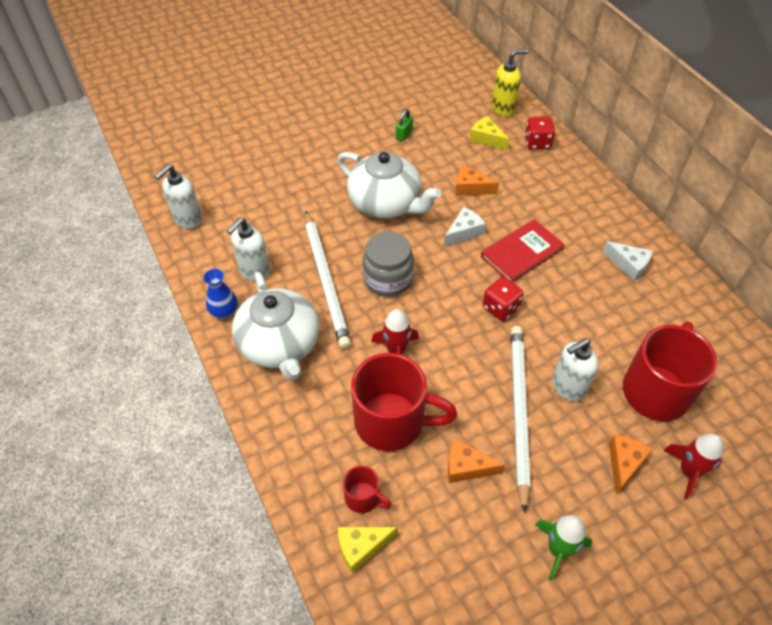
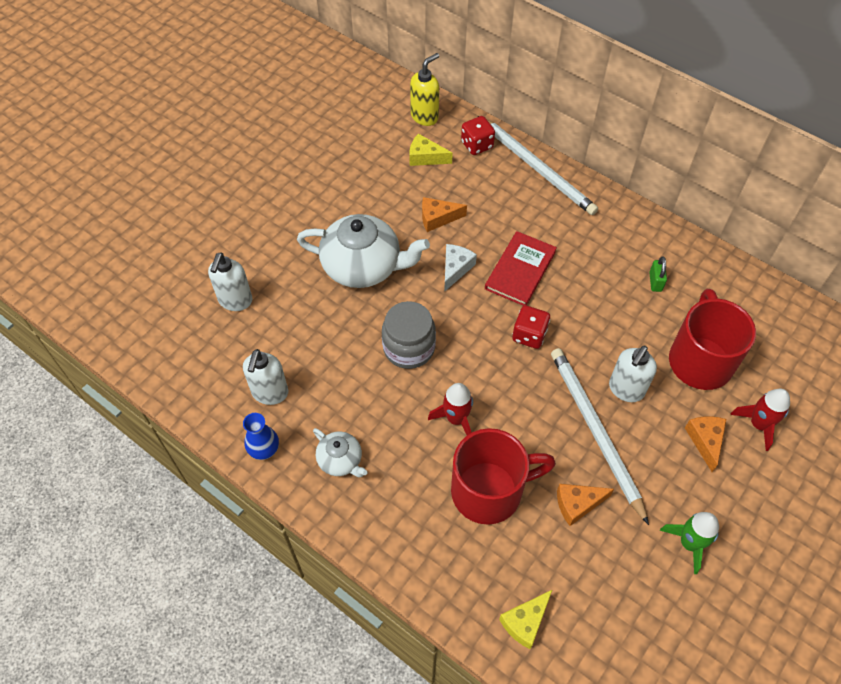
camera: 25 degrees left, 5 degrees up
(187, 220) = (164, 364): white soap dispenser -> white soap dispenser (235, 301)
(280, 344) = (340, 460): white teapot -> white teapot, size x0.50
(326, 281) = (349, 374): white pencil -> white pencil (536, 168)
(363, 498) = (502, 575): red mug -> none
(404, 135) = (340, 182): green padlock -> green padlock (655, 282)
(628, 265) = (621, 246): white cheese -> none

